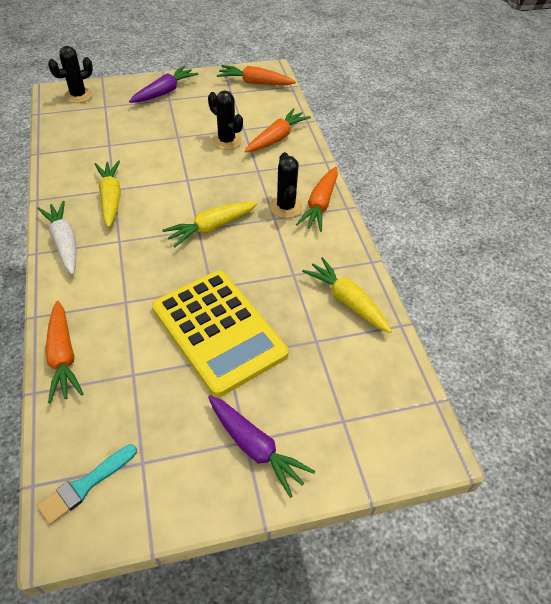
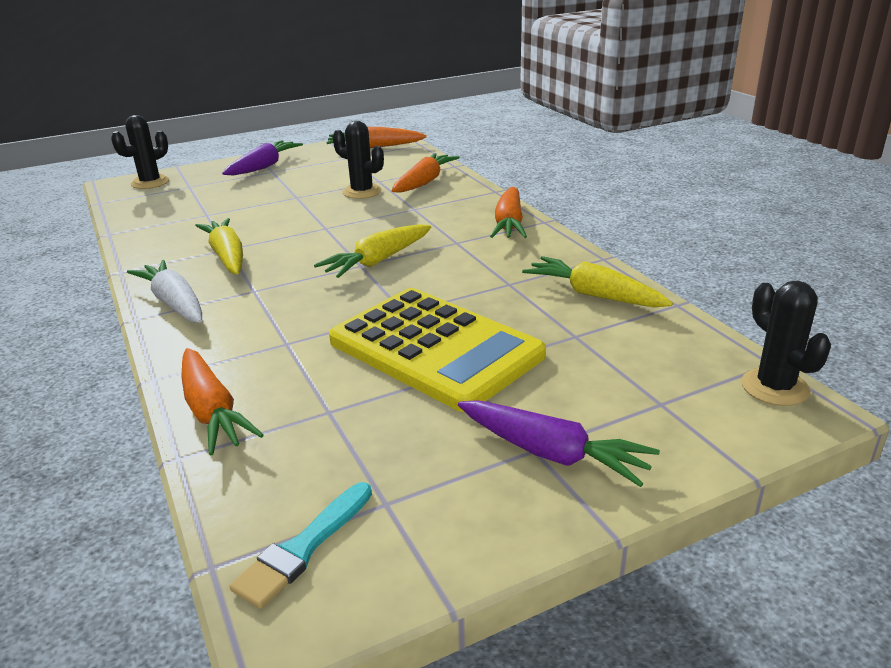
camera: 10 degrees left, 20 degrees down
(286, 207) = (466, 231): black cactus -> black cactus (774, 387)

